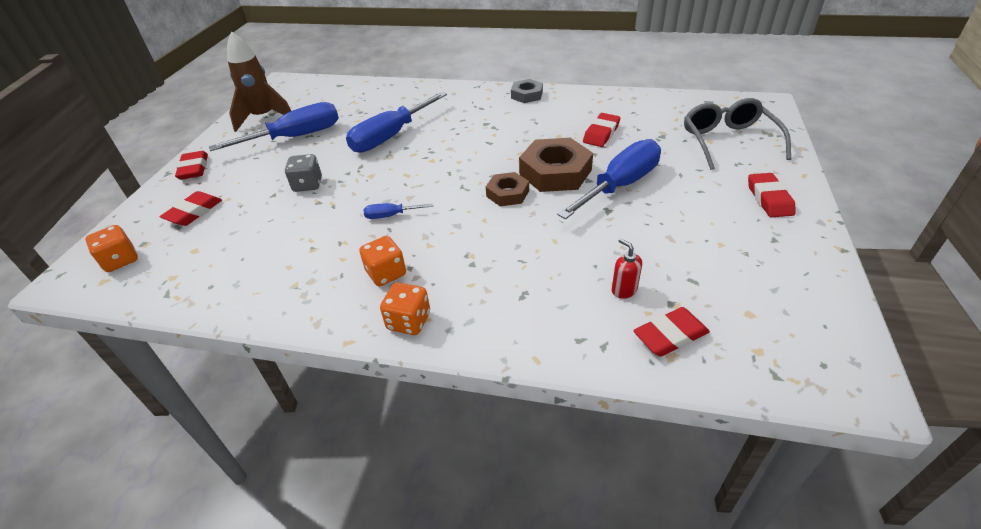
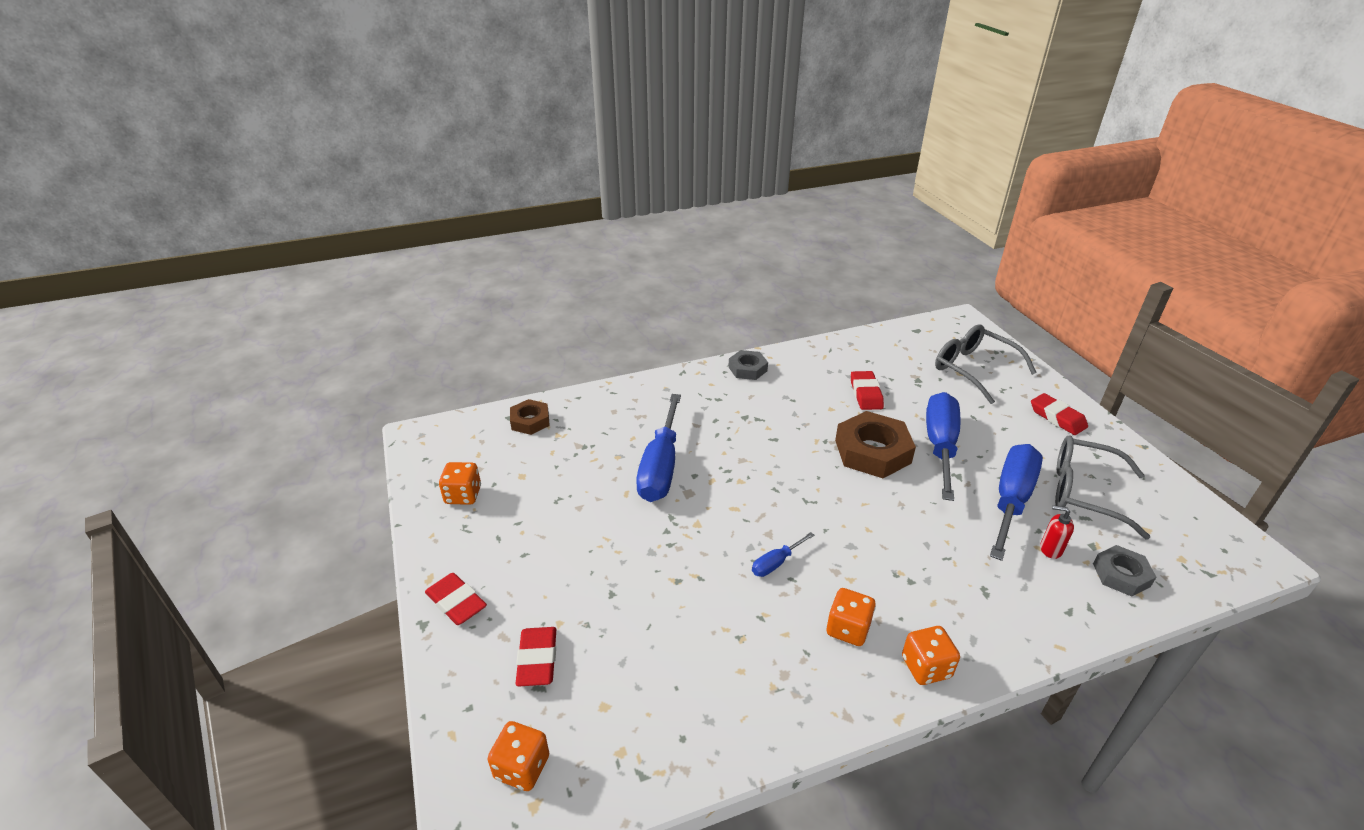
camera: 35 degrees left, 5 degrees down
(264, 117) = (463, 495): brown rocket -> orange dice
(296, 137) = (543, 507): blue screwdriver -> blue screwdriver (1011, 500)
(307, 185) = (638, 564): grey dice -> none
(507, 193) = (857, 492): brown nut -> brown nut (530, 421)
(670, 335) = (1121, 575): red eraser -> grey nut
(719, 263) = (1085, 493): none -> grey glasses

